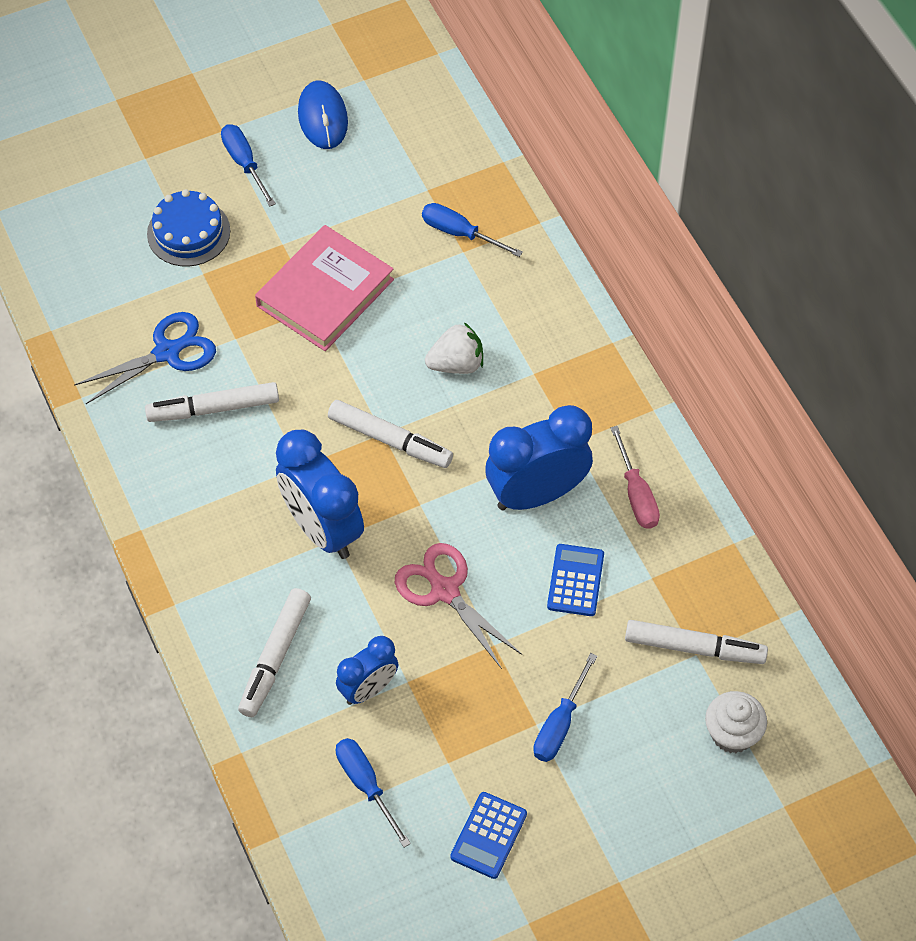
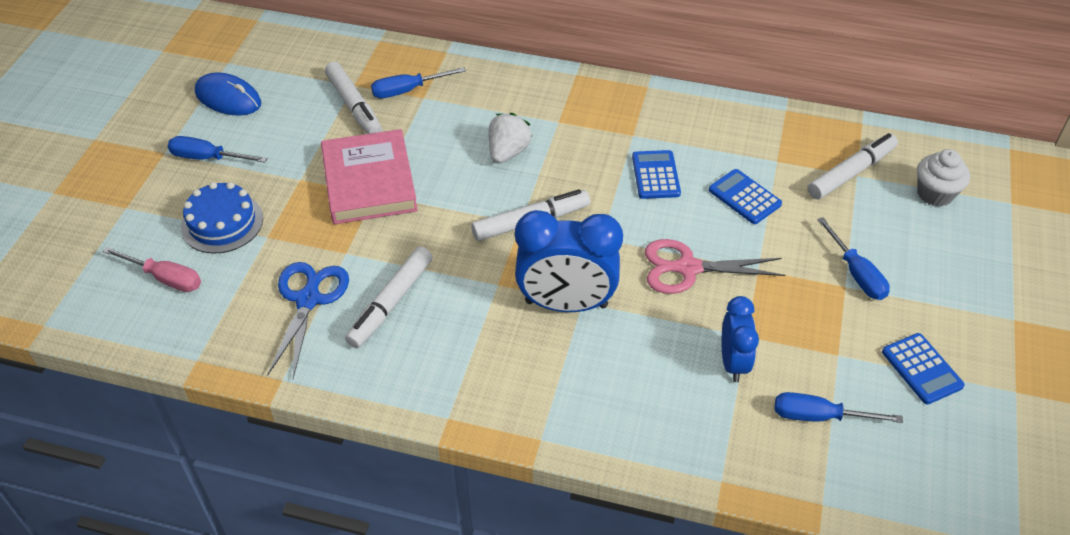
camera: 50 degrees left, 10 degrees down
(275, 657) = (652, 403): white marker -> white marker (354, 106)
(537, 494) = (656, 175): blue clock -> blue calculator
(636, 494) = (705, 130): pink screwdriver -> pink screwdriver (165, 278)

